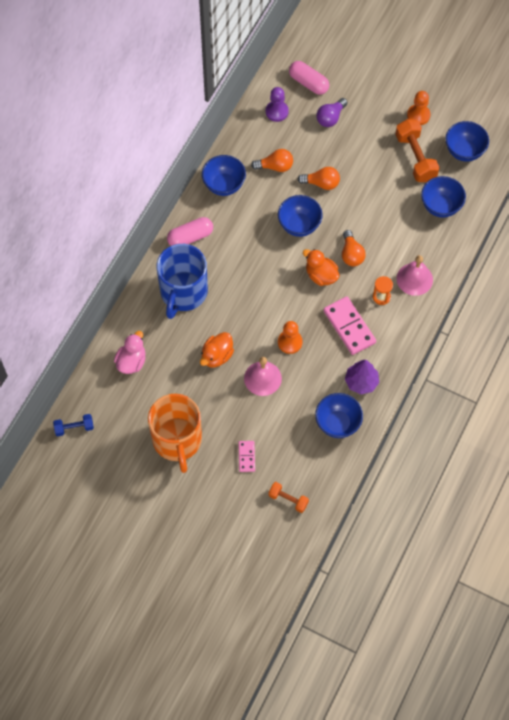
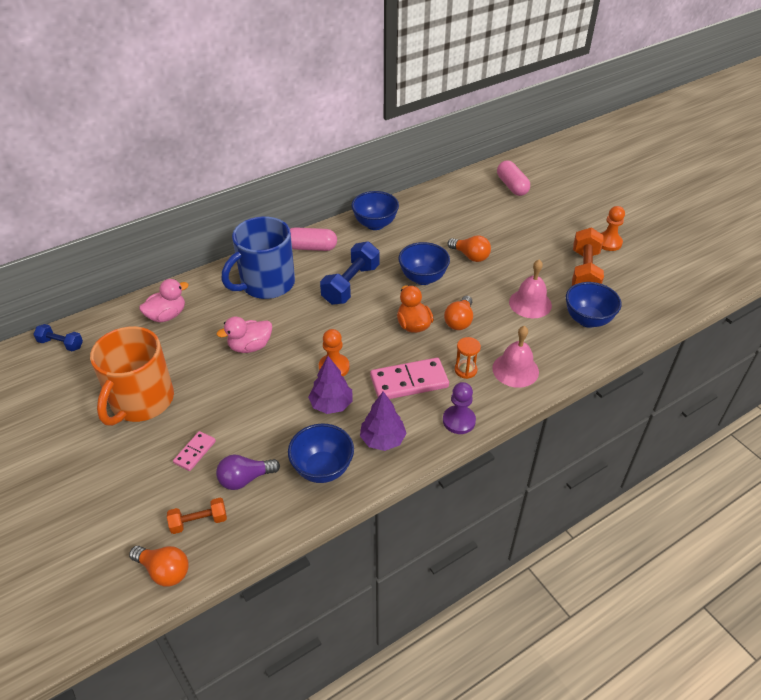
camera: 30 degrees right, 20 degrees down
(217, 356) = (250, 346): orange duck -> pink duck
(248, 259) = (351, 284): none -> blue dumbbell
(262, 378) = (278, 386): pink bell -> pink bell (530, 303)
(275, 166) = (434, 229): orange light bulb -> orange light bulb (164, 571)
(277, 111) = (466, 194): purple pawn -> purple pawn (459, 421)
(288, 500) = (199, 521): orange dumbbell -> orange dumbbell turned 75 degrees counterclockwise
(309, 373) = (331, 404): none -> purple tree
(330, 118) = (515, 215): purple light bulb -> purple light bulb (245, 479)
(349, 327) = (409, 381): pink domino -> pink domino turned 75 degrees clockwise
(464, 151) = (643, 286): blue bowl -> none

